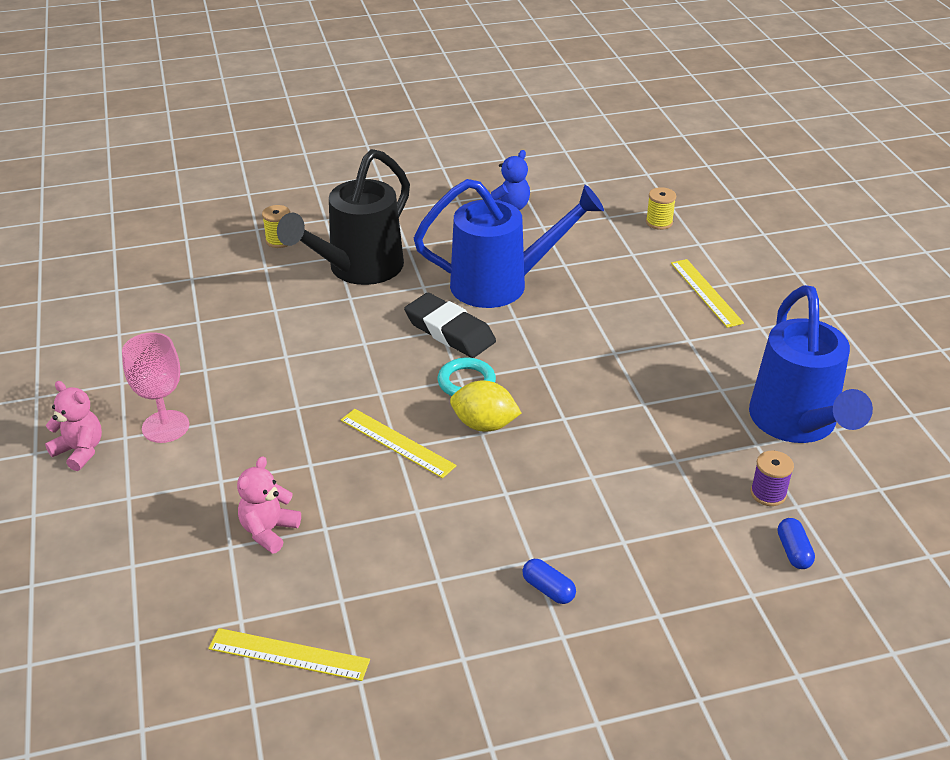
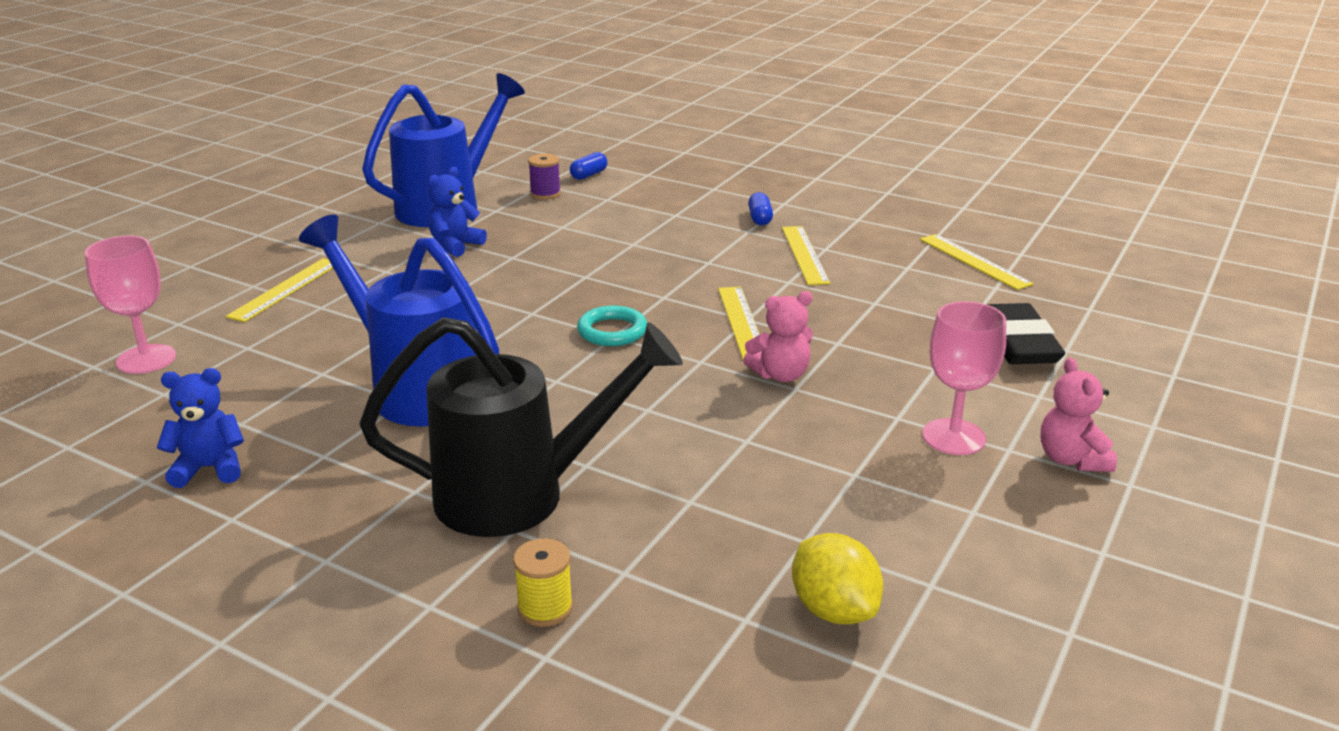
camera: 135 degrees left, 10 degrees down
(269, 531) = (924, 320): pink teddy bear -> pink teddy bear (780, 375)
(444, 557) = (805, 254): none -> yellow ruler
(449, 331) = (549, 375): black eraser -> black eraser (1018, 342)
(484, 425) = (652, 300): yellow lemon -> yellow lemon (833, 610)
(659, 222) = (146, 359): yellow spool -> pink goblet
(699, 388) = (455, 245): none -> blue teddy bear

